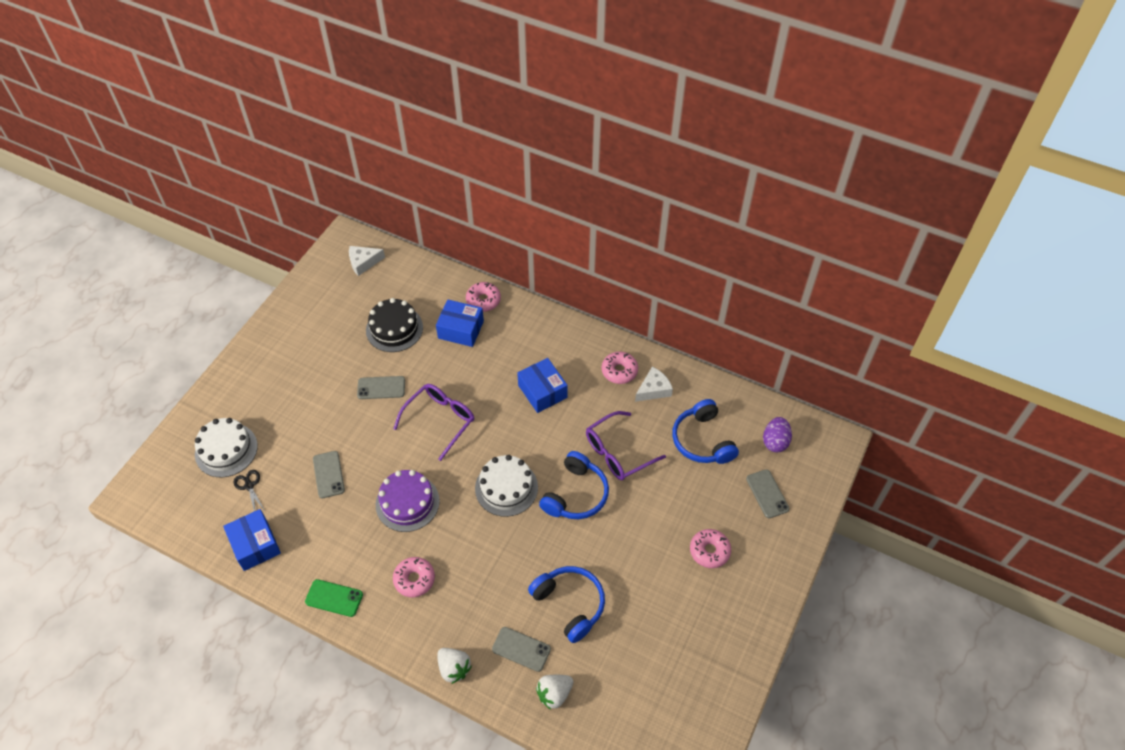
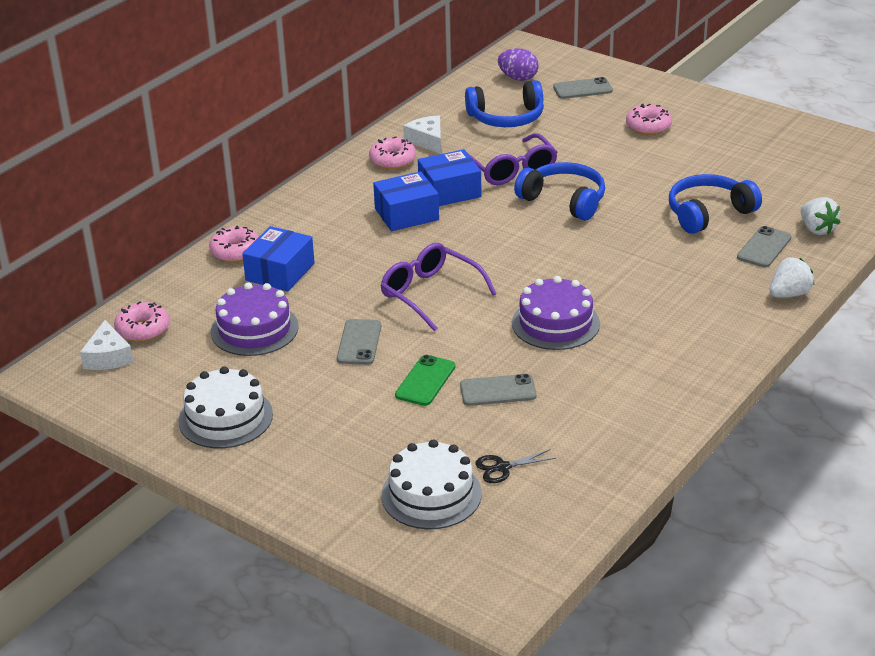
camera: 80 degrees left, 20 degrees down
(255, 545) = (605, 458): blue box -> blue box (449, 191)
(334, 598) = (693, 385): green phone -> green phone (425, 381)
(394, 329) = (254, 329): black cake -> purple cake
(414, 579) = (670, 320): pink donut -> pink donut (143, 329)
(506, 488) = (546, 247): white cake -> white cake (225, 417)

